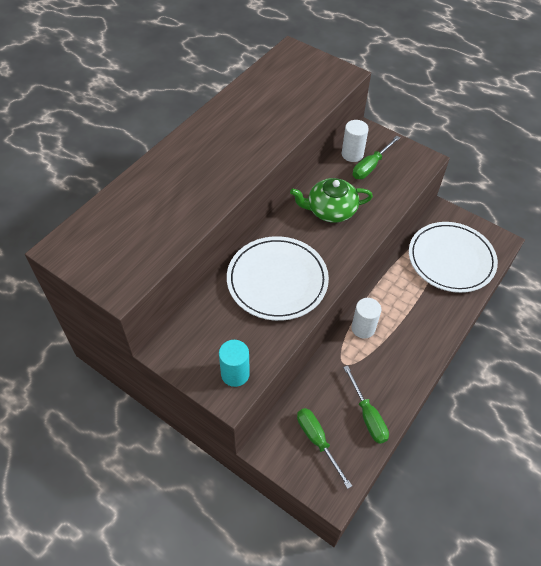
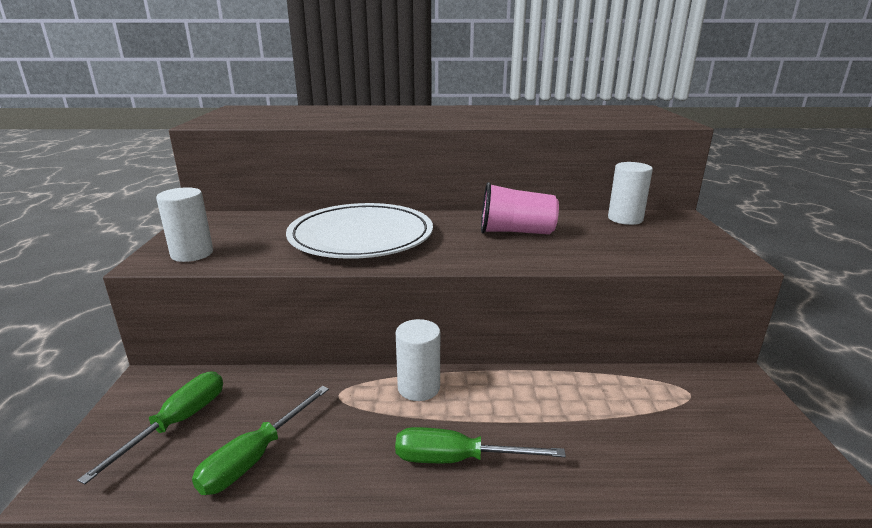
camera: 55 degrees right, 30 degrees down
(235, 374) = (192, 254): turquoise cylinder -> white cylinder
(330, 210) = (515, 232): green teapot -> pink cup
(370, 166) = (632, 232): green screwdriver -> green screwdriver (457, 459)
(451, 259) = (671, 426): white plate -> none

